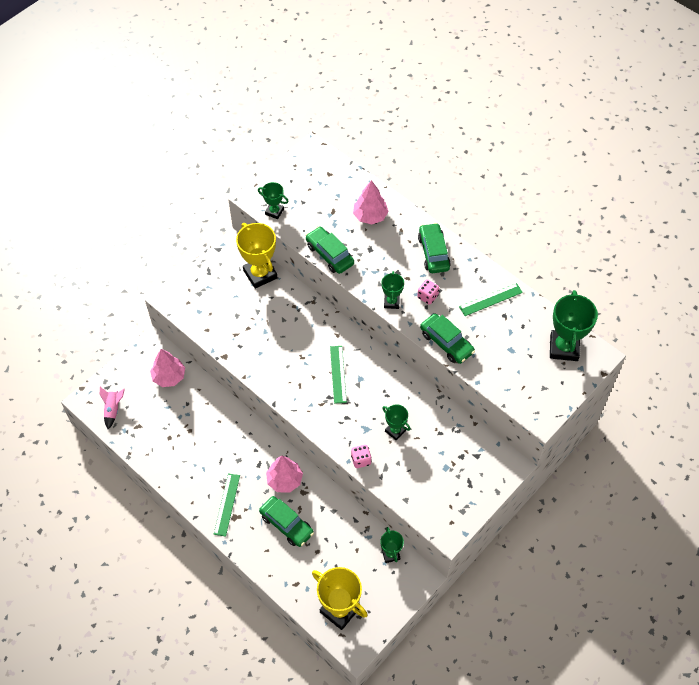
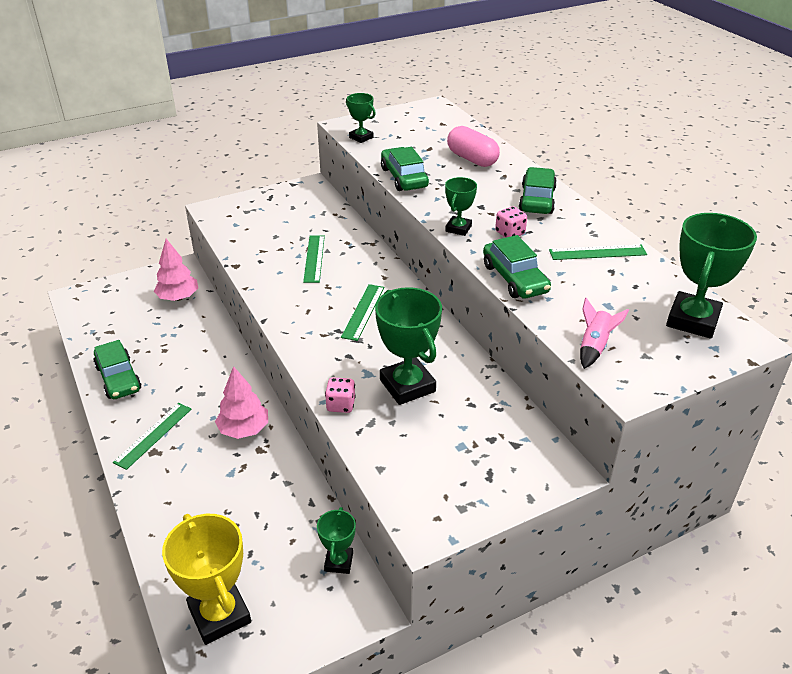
camera: 20 degrees right, 20 degrees down
(113, 409) = (95, 310): pink rocket -> pink rocket (594, 347)
(260, 274) = (325, 210): yellow trophy -> none
(278, 331) = (314, 258): none -> green ruler
(286, 524) = (214, 480): green car -> green car (118, 378)
(370, 216) = (472, 159): pink tree -> pink capsule
(395, 431) = (407, 386): green trophy -> green trophy, size x1.82

